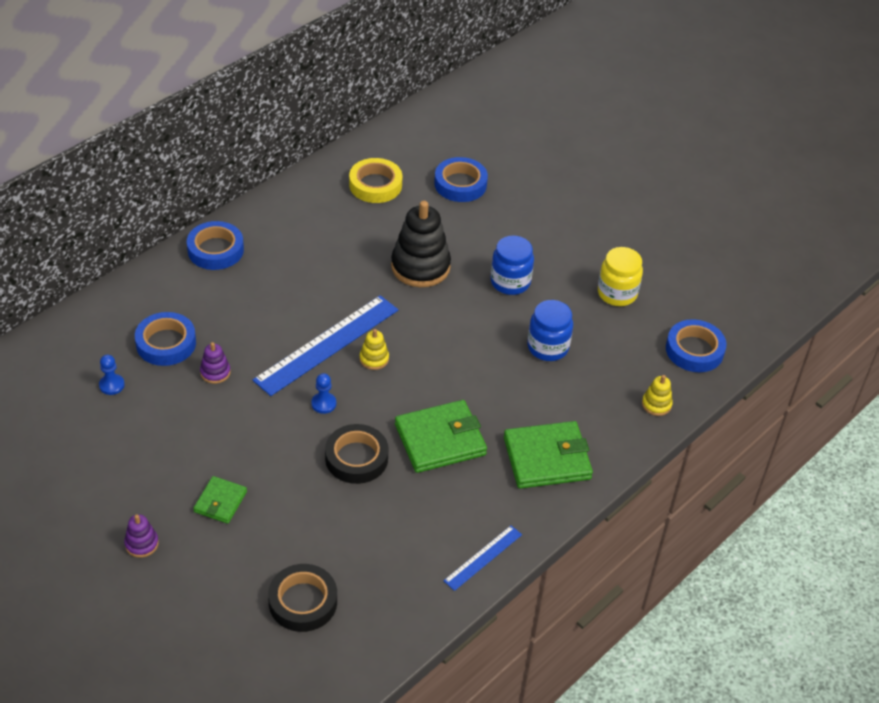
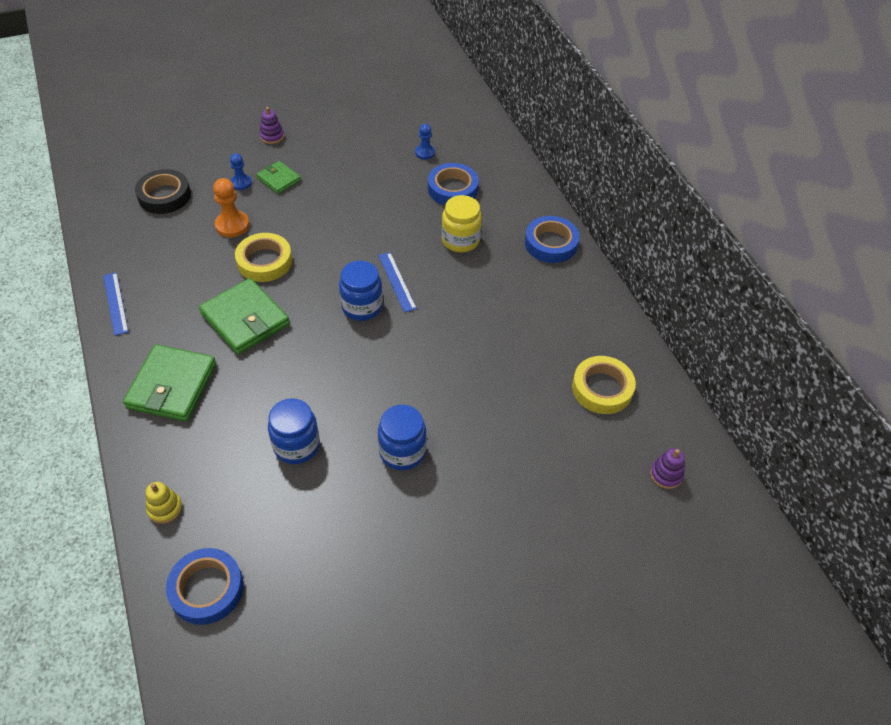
camera: 115 degrees right, 5 degrees up
(215, 372) = (405, 207): purple stacking toy -> purple stacking toy (666, 475)
(318, 511) = (232, 225): none -> orange pawn
(323, 404) = (332, 259): blue pawn -> blue pawn (241, 183)
(327, 345) = (396, 281): blue ruler -> blue ruler, size x0.51
(356, 458) = (264, 261): black tape -> yellow tape
(374, 359) = (362, 307): yellow stacking toy -> blue jar
(420, 267) = (461, 382): black stacking toy -> none
(440, 440) = (245, 319): green wallet -> green wallet turned 45 degrees counterclockwise
(460, 184) = (577, 468): blue tape -> none
(617, 293) = (332, 550): yellow jar -> yellow jar (460, 240)

